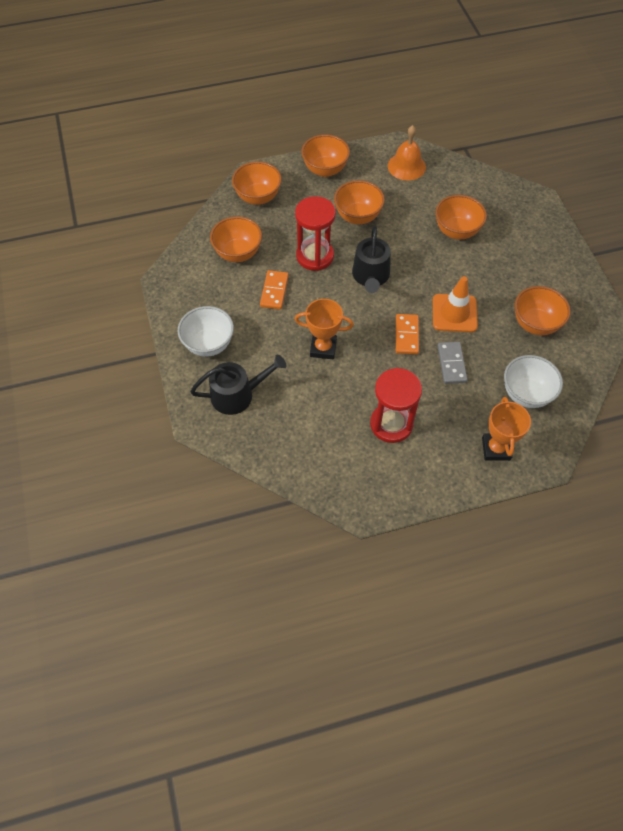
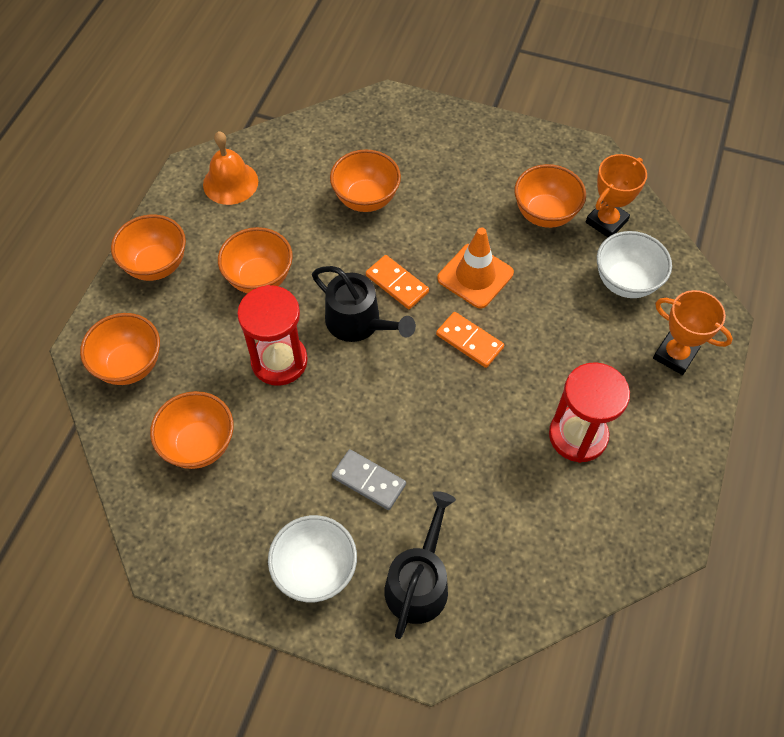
camera: 55 degrees left, 0 degrees up
(274, 291) = (294, 440): orange domino -> orange domino (397, 284)
(323, 348) = (422, 439): orange trophy -> orange trophy (606, 222)
(451, 364) = (539, 323): grey domino -> grey domino (368, 481)

